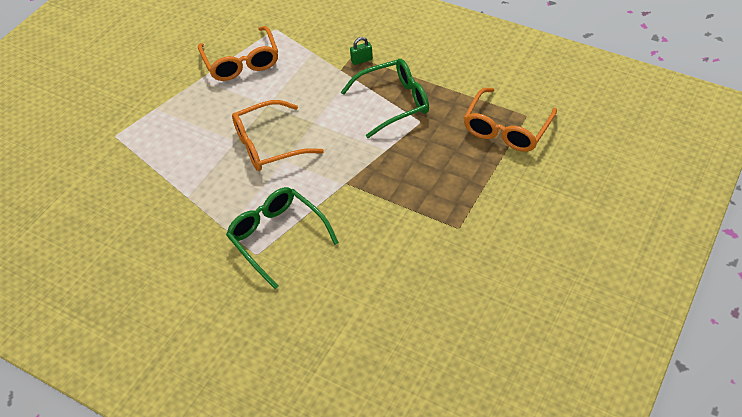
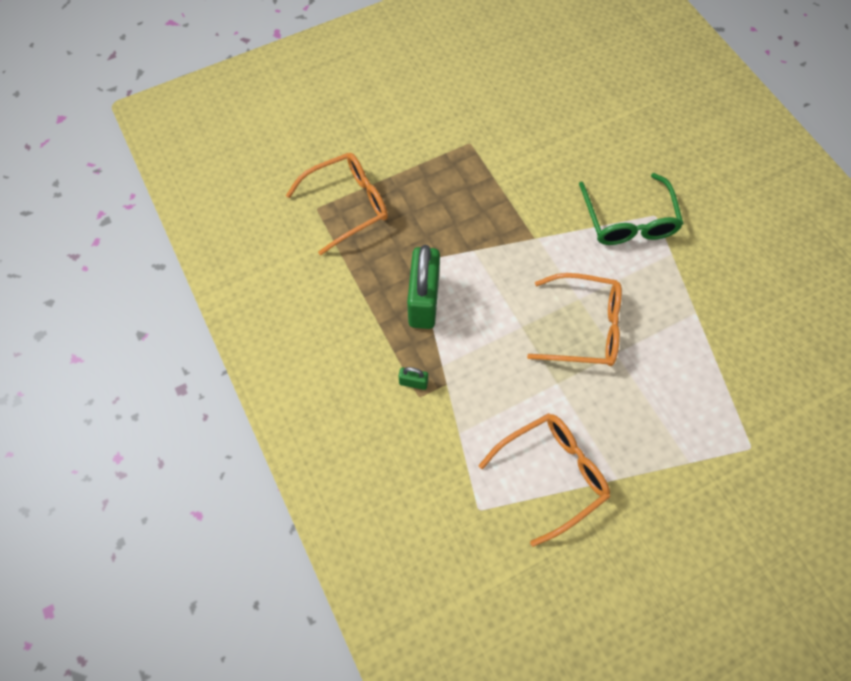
camera: 150 degrees left, 15 degrees up
(241, 62) = (552, 474): orange glasses -> orange glasses turned 45 degrees clockwise
(394, 102) = (423, 301): green glasses -> green padlock

